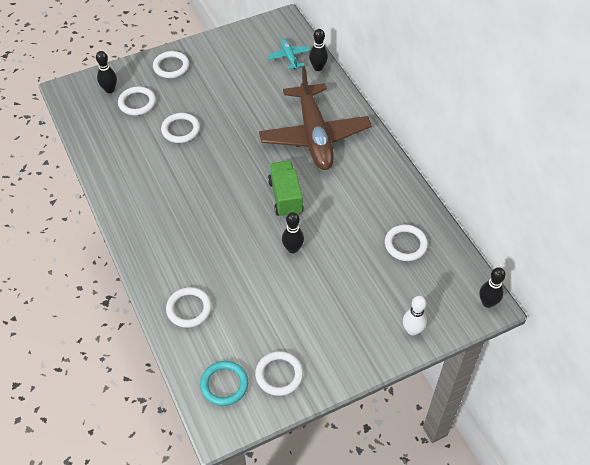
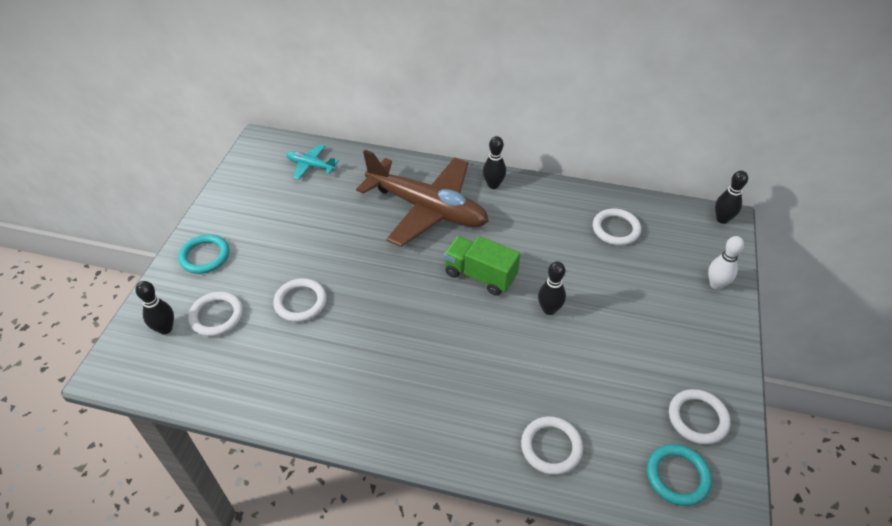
camera: 50 degrees left, 5 degrees down
(171, 66) = (205, 256): white ring -> turquoise ring
(318, 68) = (349, 156): black bowling pin -> black bowling pin (493, 185)

